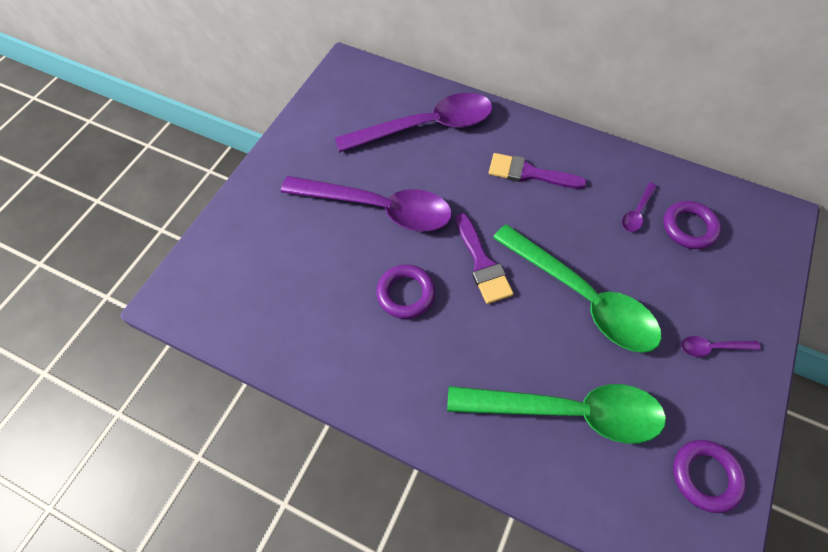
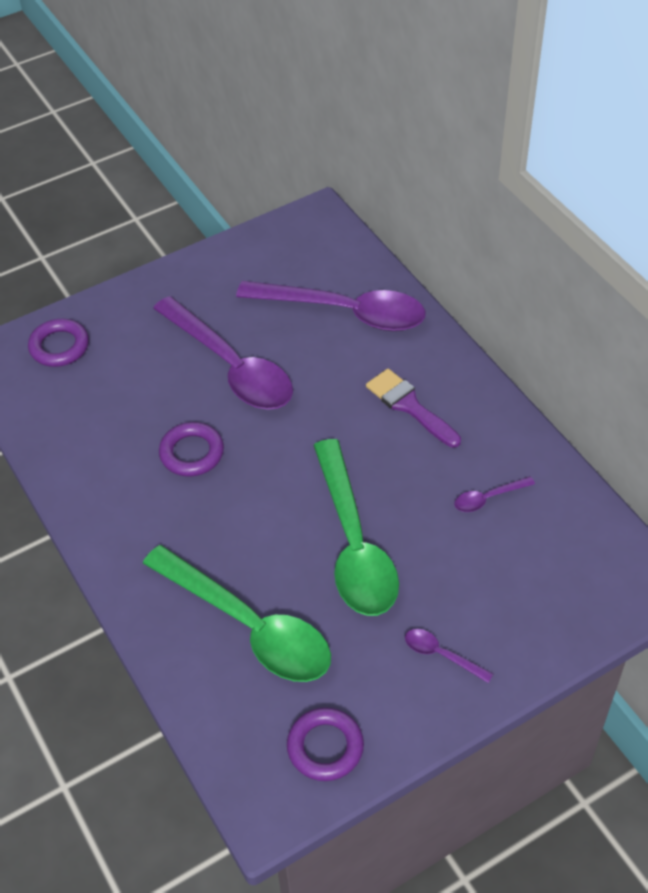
camera: 35 degrees right, 10 degrees down
(482, 263) = (285, 464): purple brush -> none
(689, 227) = (531, 540): purple ring -> purple ring (59, 346)

